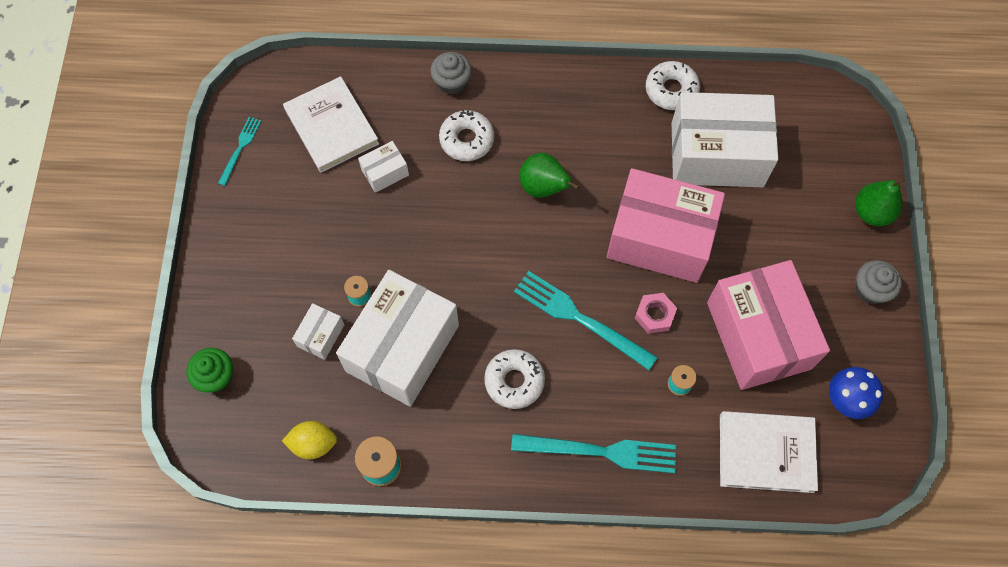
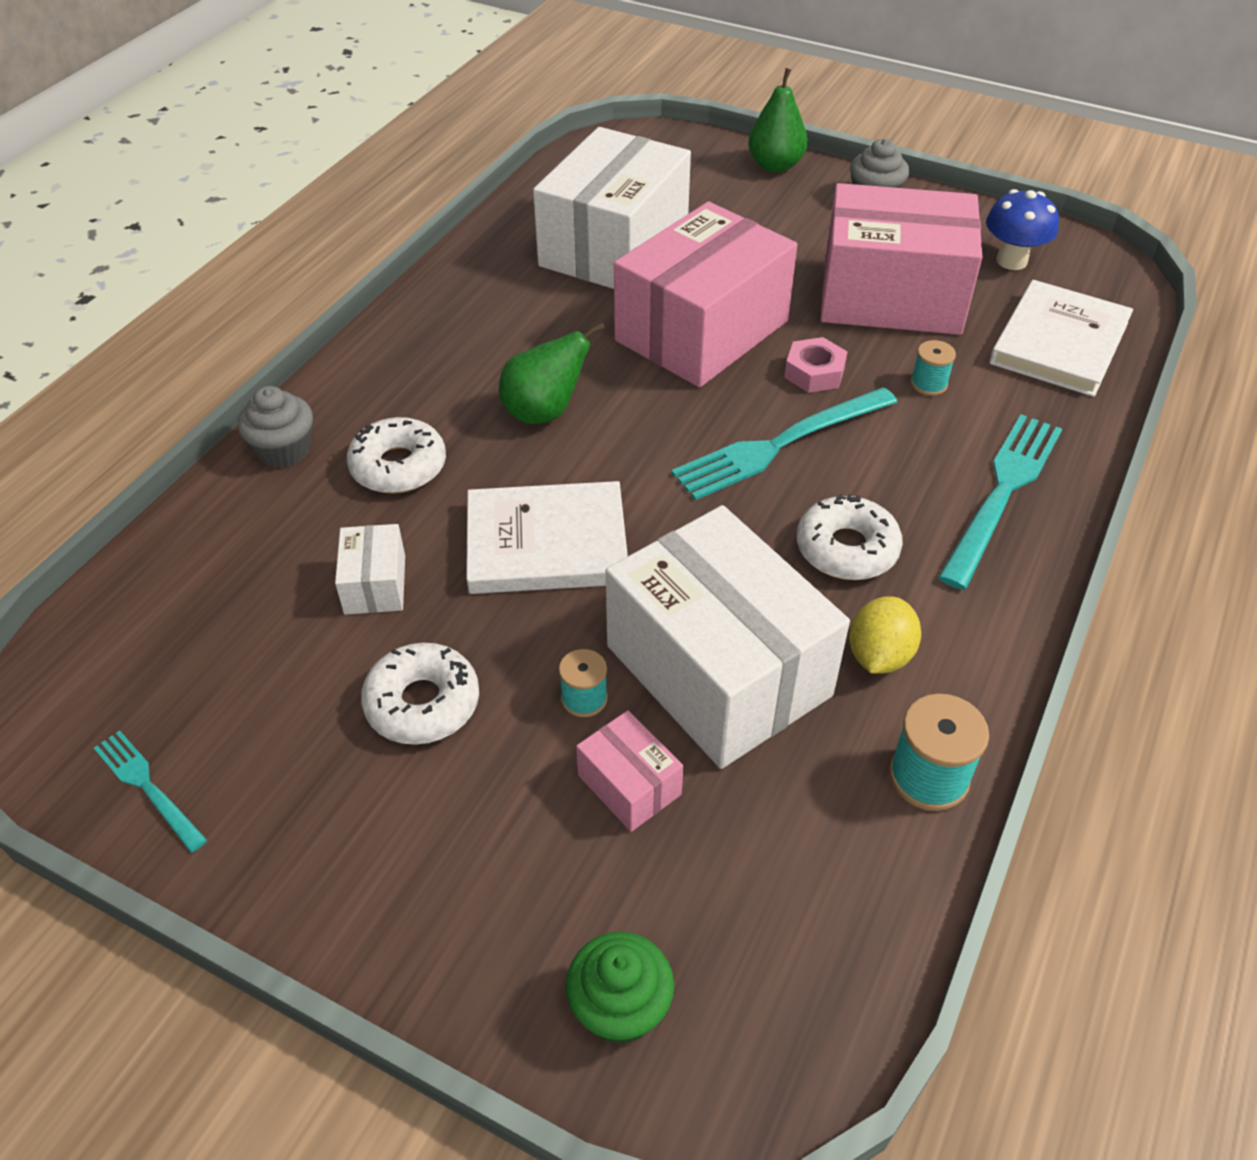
camera: 65 degrees left, 20 degrees down
(313, 444) = (844, 872): yellow lemon -> yellow lemon (879, 656)
(320, 335) = (629, 785): white box -> pink box
(331, 127) = (227, 628): white book -> white book (547, 544)
(671, 90) = (490, 251): white donut -> white donut (422, 703)

